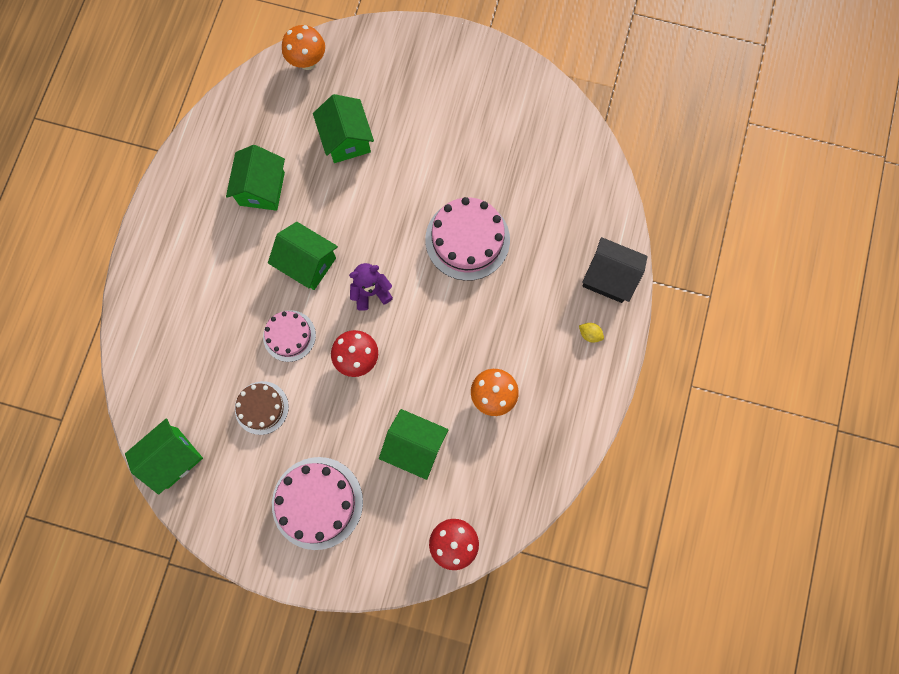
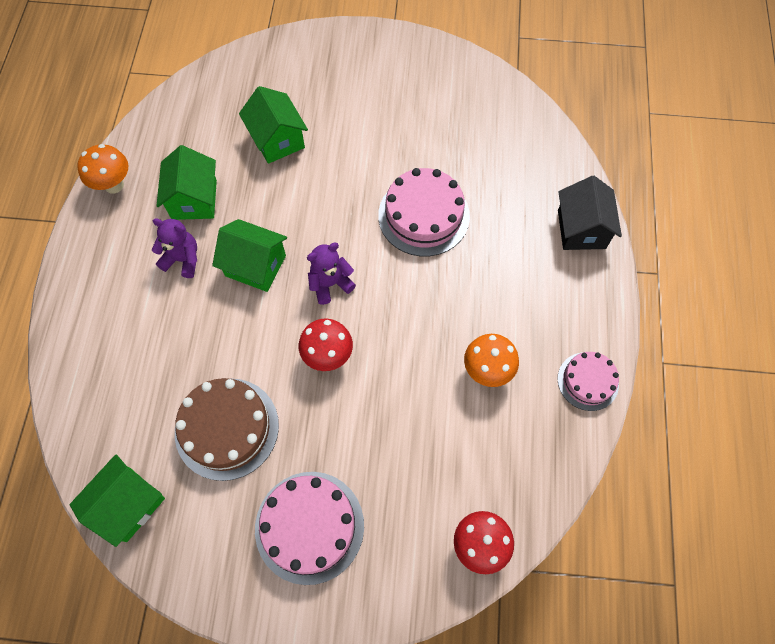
camera: 10 degrees left, 10 degrees down
(244, 246) = (183, 259): none -> purple teddy bear
(261, 407) = (227, 428): brown cake -> brown cake, size x1.65
(289, 336) = (247, 344): pink cake -> pink cake (588, 381)
(308, 62) = (225, 75): orange mushroom -> orange mushroom (114, 185)
(415, 446) = (411, 441): green house -> none
(589, 334) = (576, 289): yellow lemon -> none
(609, 277) = (581, 229): black house -> black house turned 75 degrees clockwise

